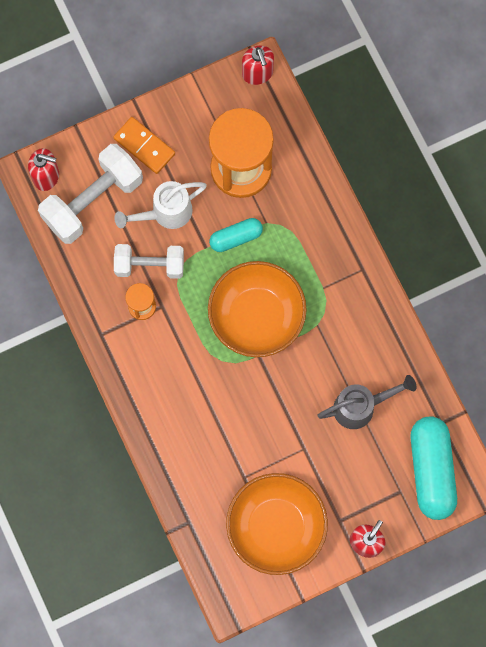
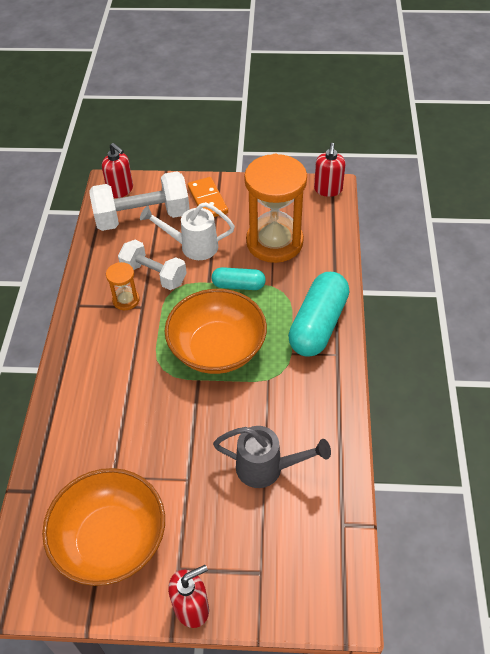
camera: 30 degrees right, 25 degrees down
(431, 470) = (306, 567): turquoise capsule -> turquoise capsule (318, 325)

